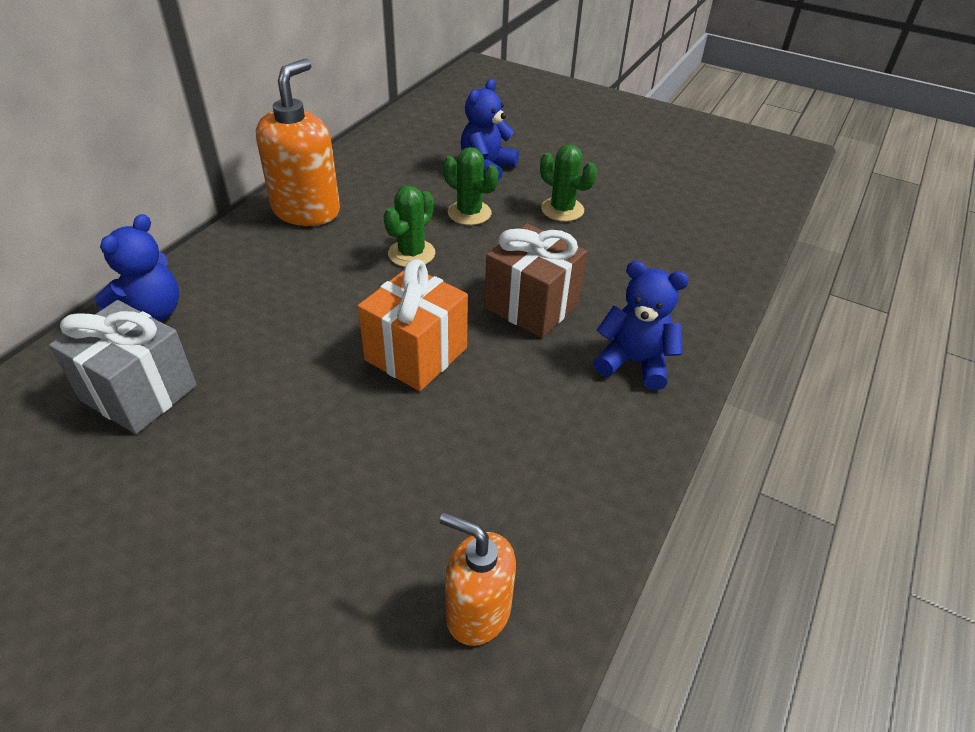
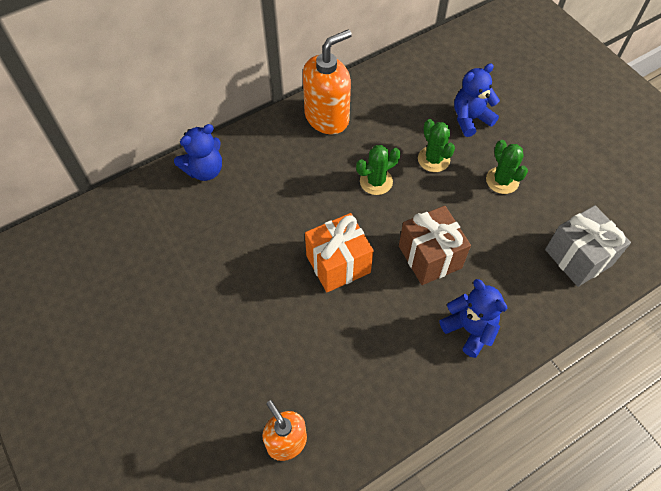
camera: 30 degrees right, 15 degrees up
(139, 393) = (179, 227): grey gift -> grey gift (578, 257)

